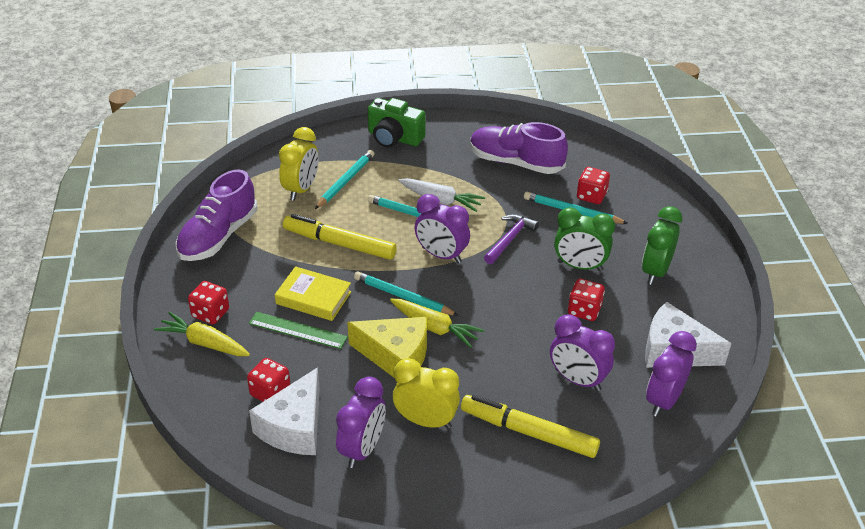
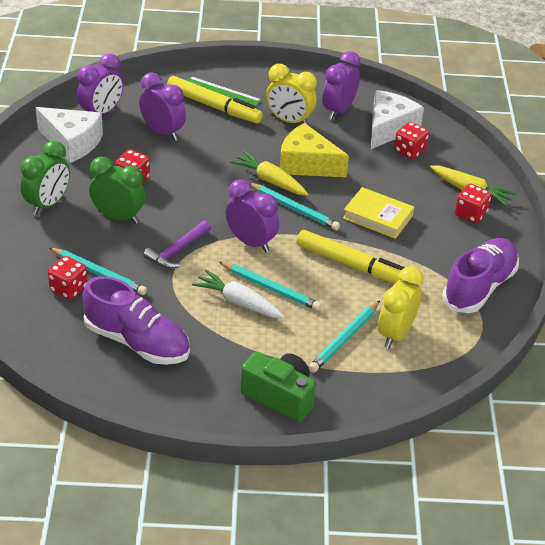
camera: 175 degrees left, 0 degrees up
(297, 330) = (390, 192): green ruler -> green ruler (222, 92)

